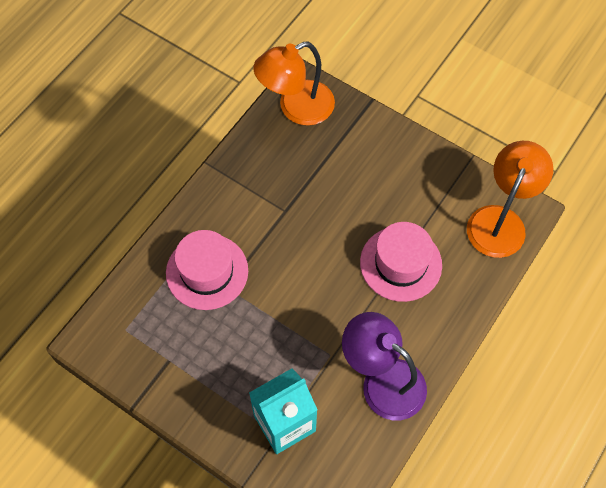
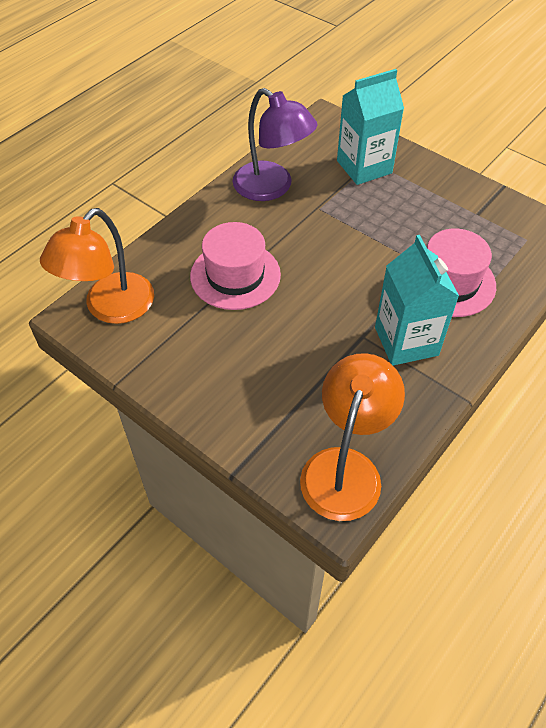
camera: 175 degrees left, 10 degrees down
(249, 209) = (406, 341): none -> turquoise carton
(296, 108) = (345, 468): orange lamp -> orange lamp turned 45 degrees counterclockwise

